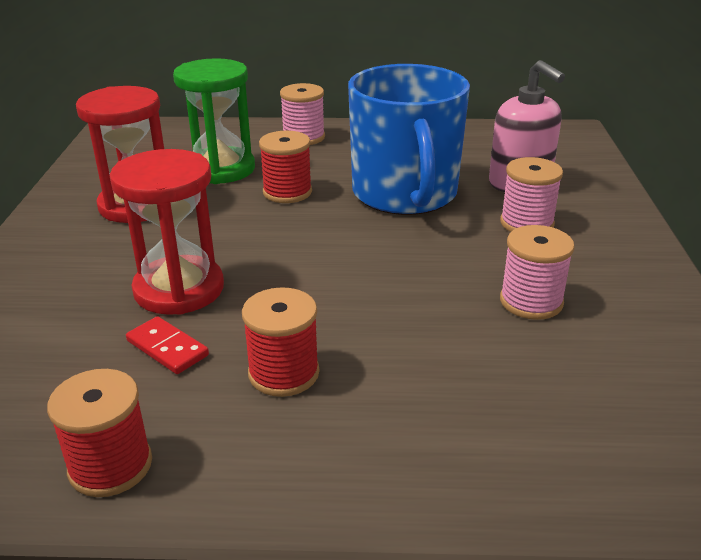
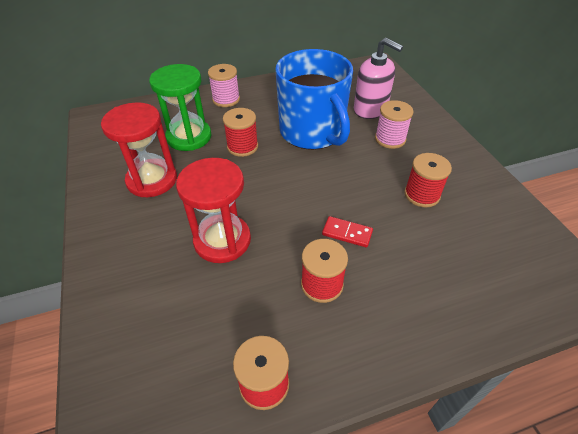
camera: 20 degrees left, 15 degrees up
(167, 348) = (243, 287): red domino -> red domino (347, 233)
(531, 301) = (422, 195): pink spool -> red spool

